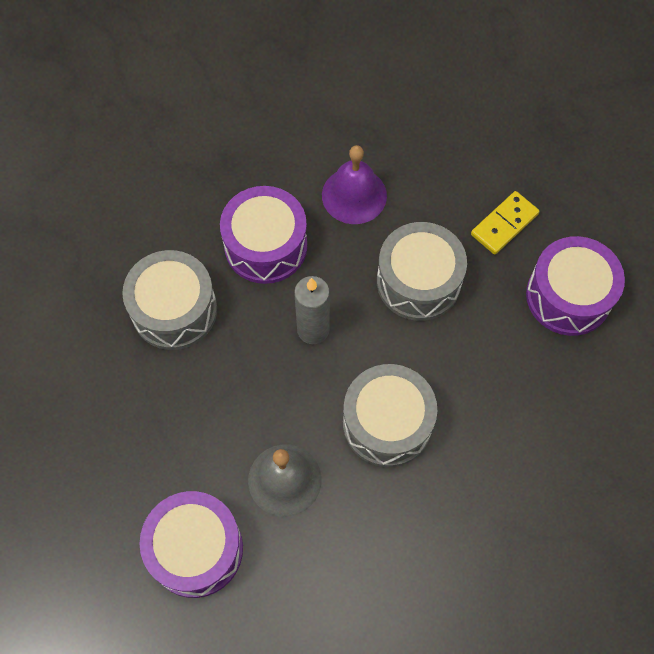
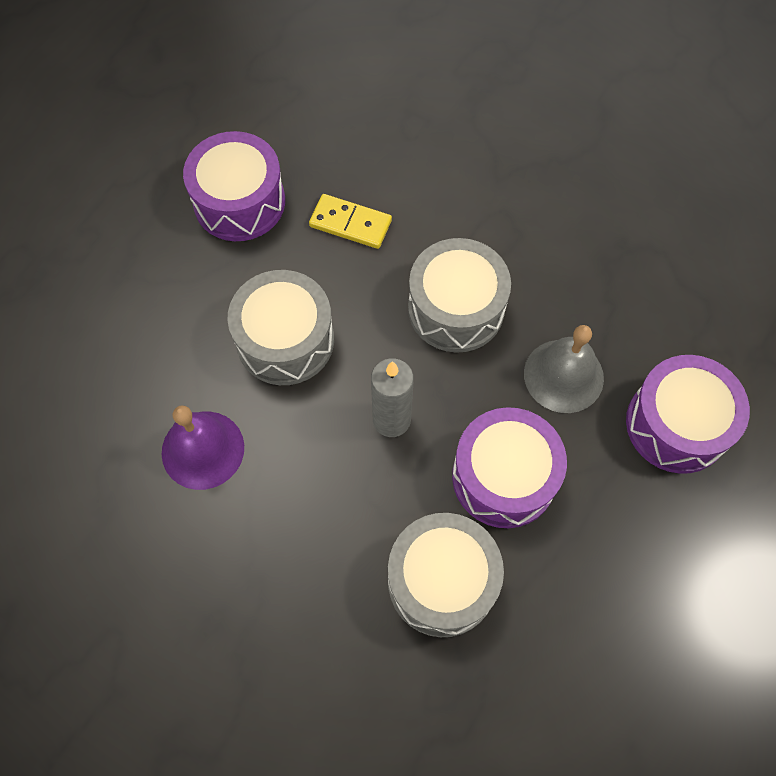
camera: 115 degrees left, 0 degrees up
(266, 246) = (312, 517): purple drum -> purple drum (504, 477)
(504, 224) = (178, 285): yellow domino -> yellow domino (350, 223)

